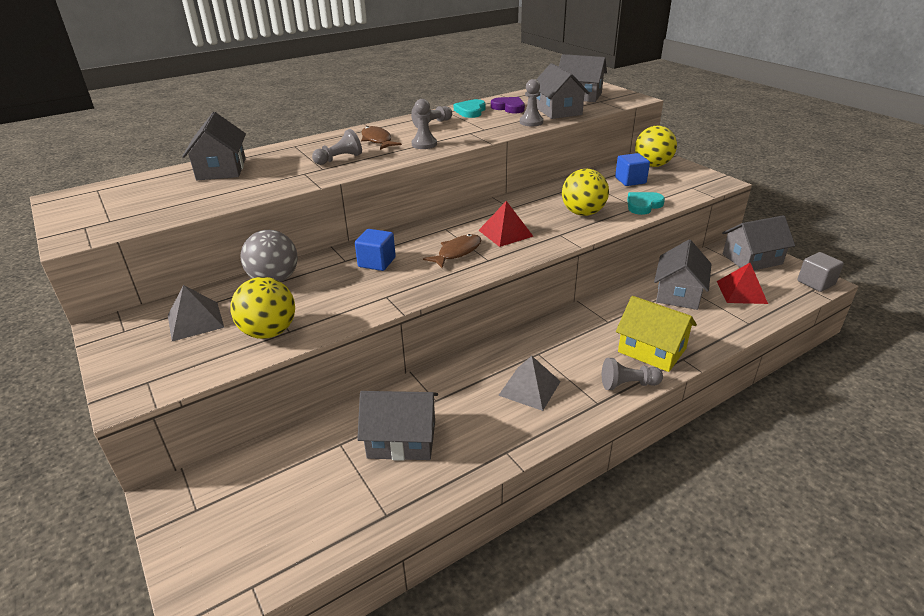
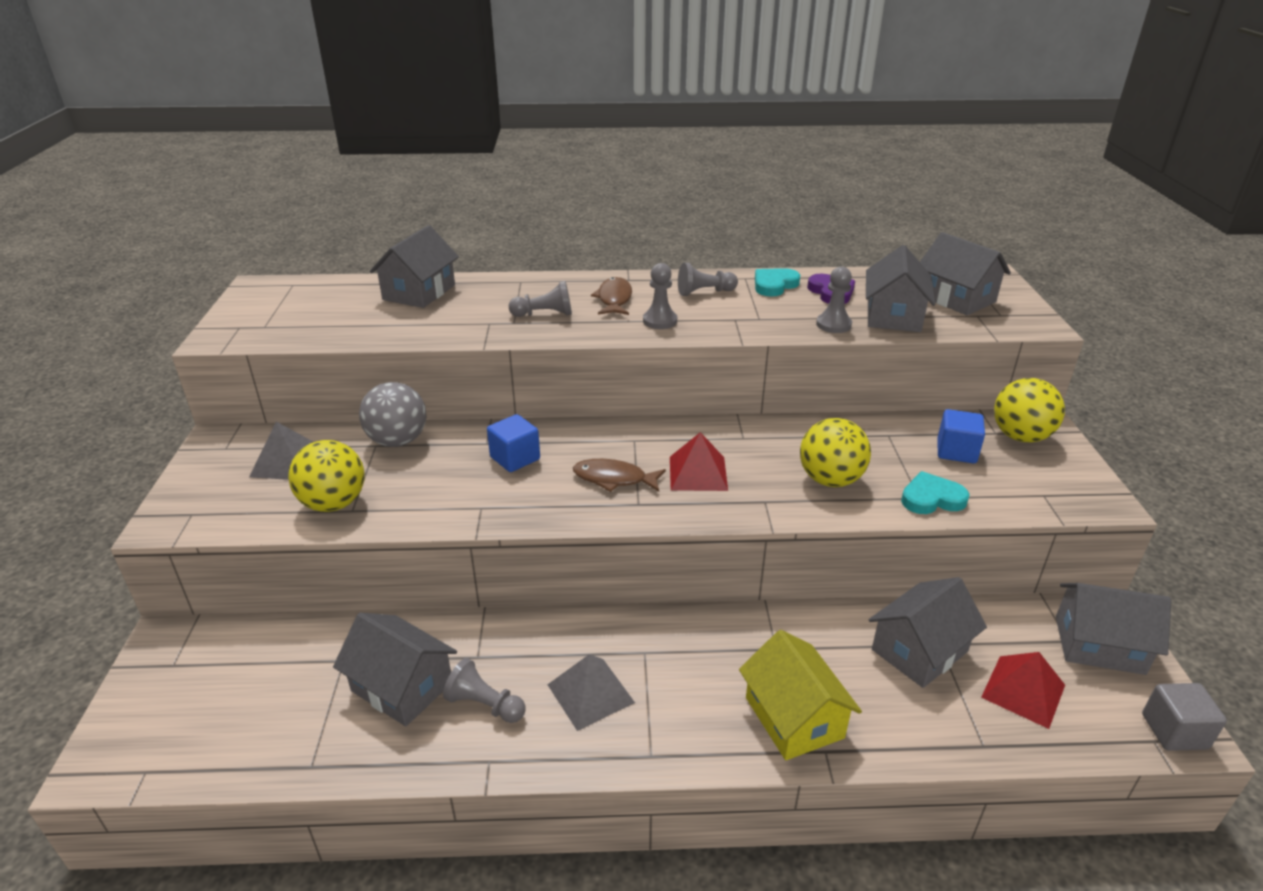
camera: 30 degrees right, 0 degrees up
(457, 252) = (614, 479): brown fish -> brown fish turned 150 degrees counterclockwise
(628, 384) = (713, 750): grey pawn -> grey pawn (485, 705)

